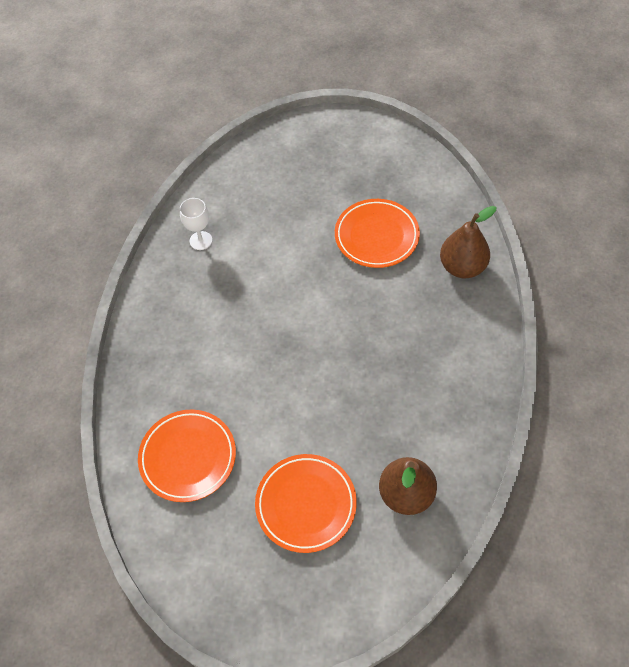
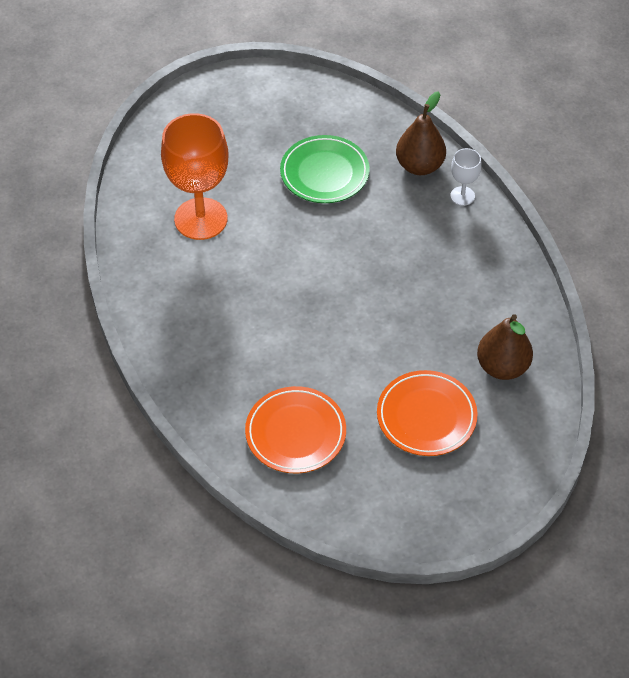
camera: 35 degrees left, 5 degrees down
(201, 240) = (160, 250): white goblet -> white goblet (462, 196)
(250, 229) = (201, 219): none -> orange goblet
(376, 236) = (324, 173): orange plate -> green plate

